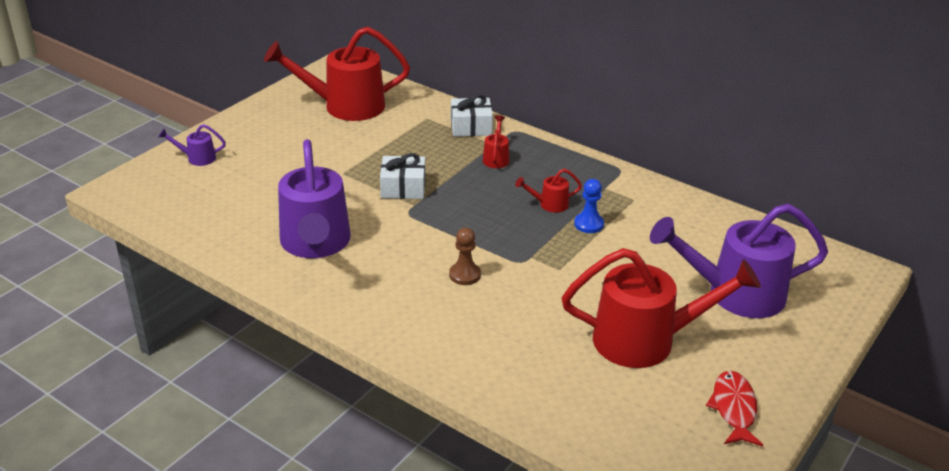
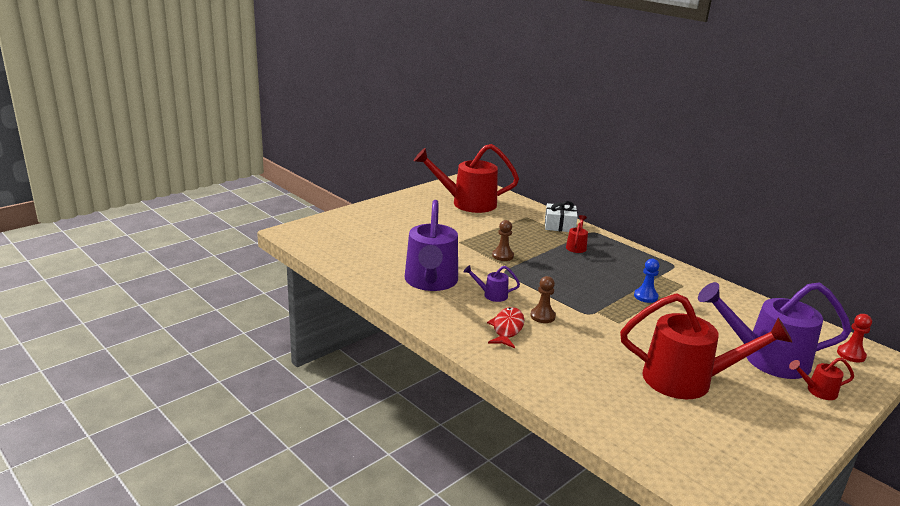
camera: 10 degrees right, 10 degrees down
(197, 158) = (355, 221): purple watering can -> purple watering can (491, 295)
(403, 187) = (502, 256): white gift -> brown pawn
(549, 204) = (615, 280): red watering can -> red watering can (817, 391)
(734, 409) = (762, 440): red fish -> red fish (507, 328)
(831, 272) = (851, 354): none -> red pawn

